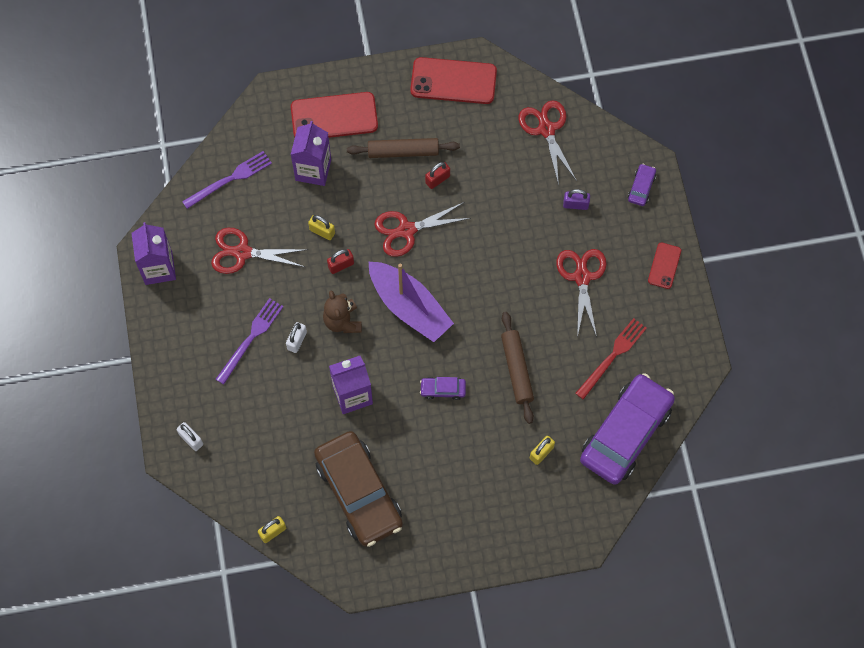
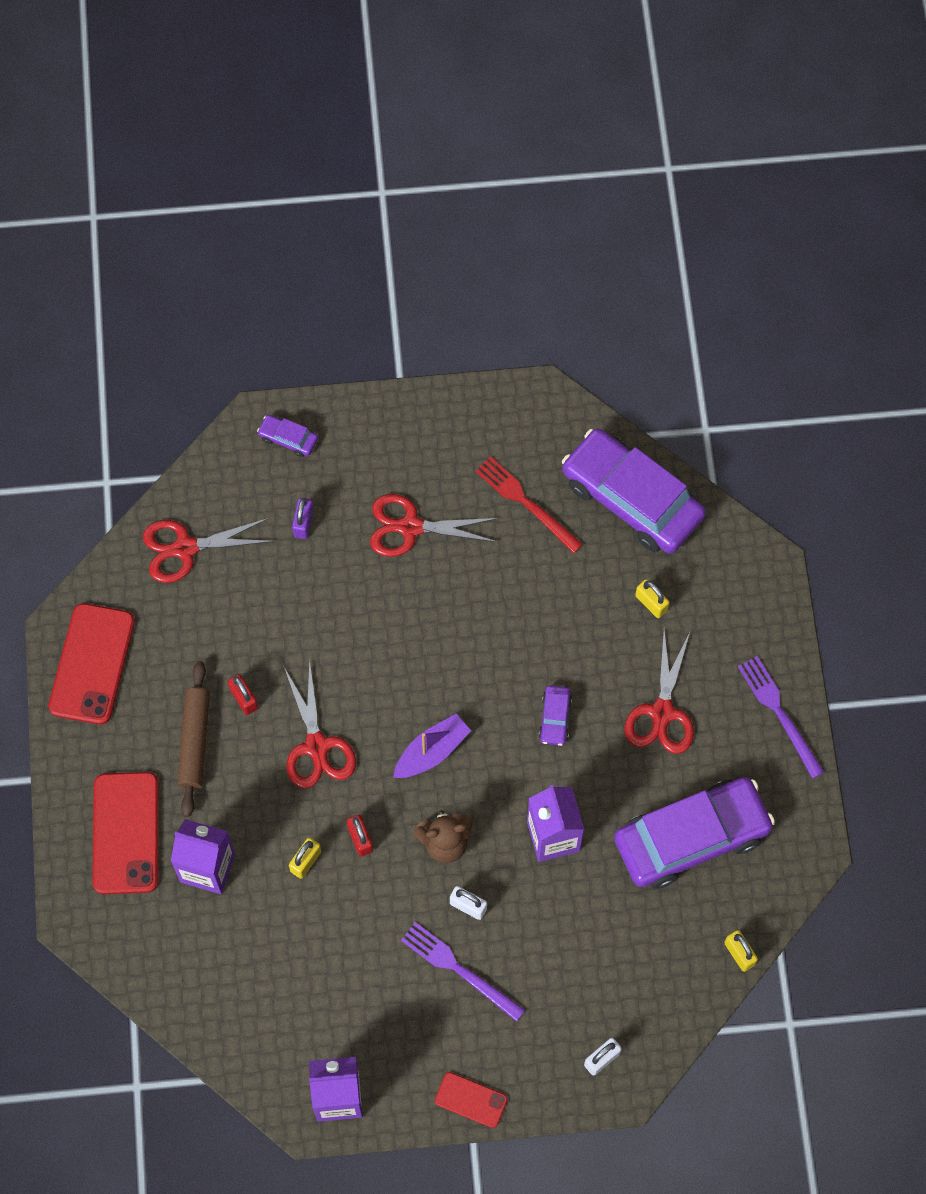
camera: 85 degrees left, 0 degrees up
(230, 179) = (207, 987): purple fork -> purple fork (779, 713)
(242, 253) = (326, 975): red scissors -> red scissors (662, 712)
(359, 493) = (691, 837): brown car -> purple car
(409, 307) = (432, 751): purple boat -> purple boat, size x0.62
(516, 370) = (534, 622): brown rolling pin -> none
(664, 266) = (404, 424): red phone -> red phone (471, 1100)

